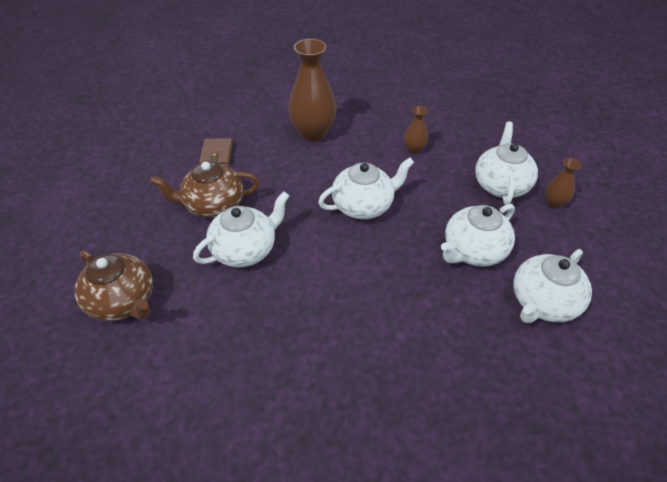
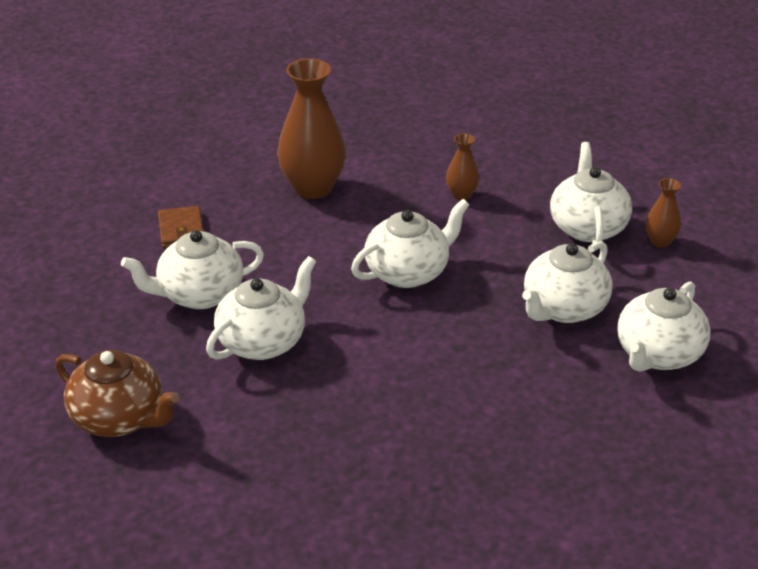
camera: 10 degrees left, 10 degrees down
(213, 205) = (199, 294): brown teapot -> white teapot

